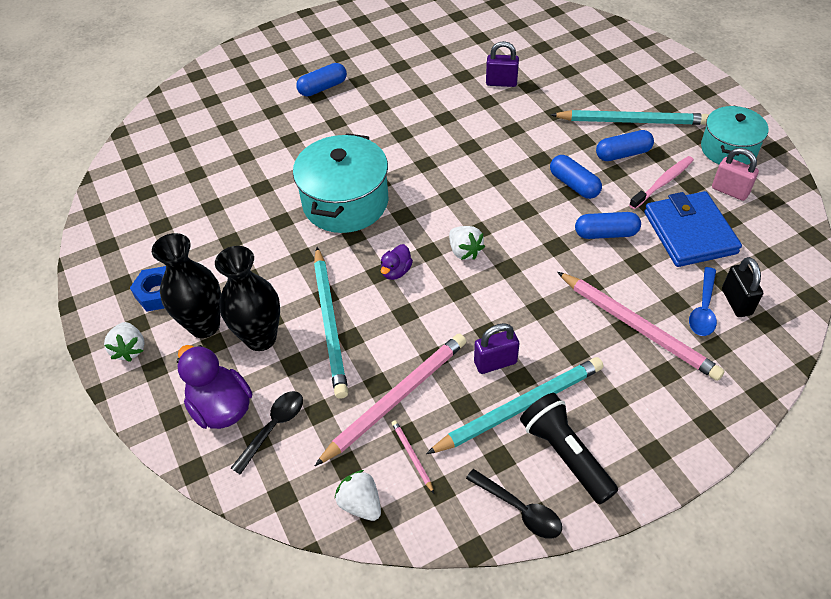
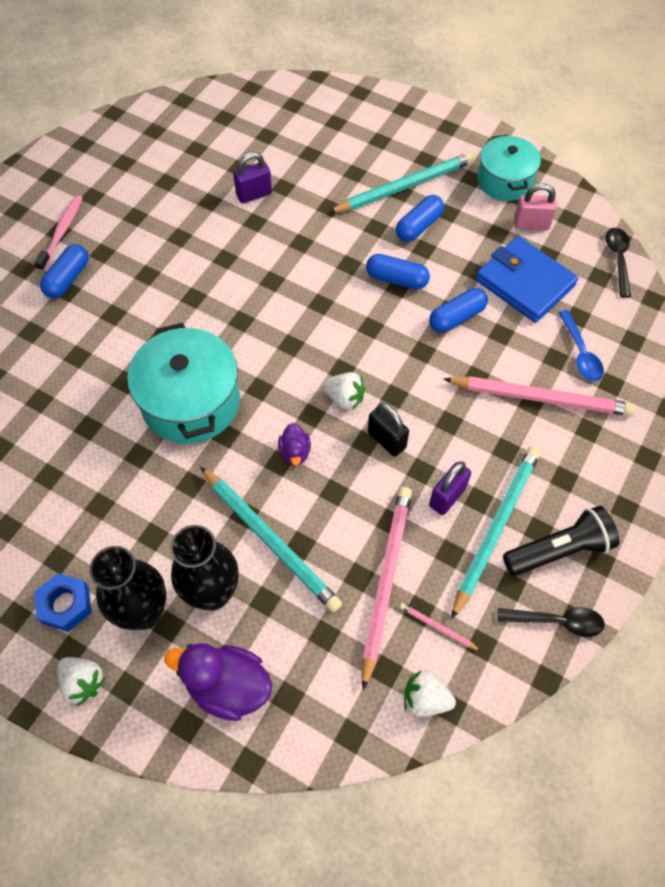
camera: 35 degrees left, 10 degrees up
(273, 428) = (294, 676): black spoon -> black spoon (618, 259)
(565, 454) = (559, 550): black flashlight -> black flashlight turned 135 degrees clockwise
(662, 183) = (471, 242): pink toothbrush -> pink toothbrush (61, 232)
(736, 302) = (601, 333): black padlock -> black padlock (386, 440)

